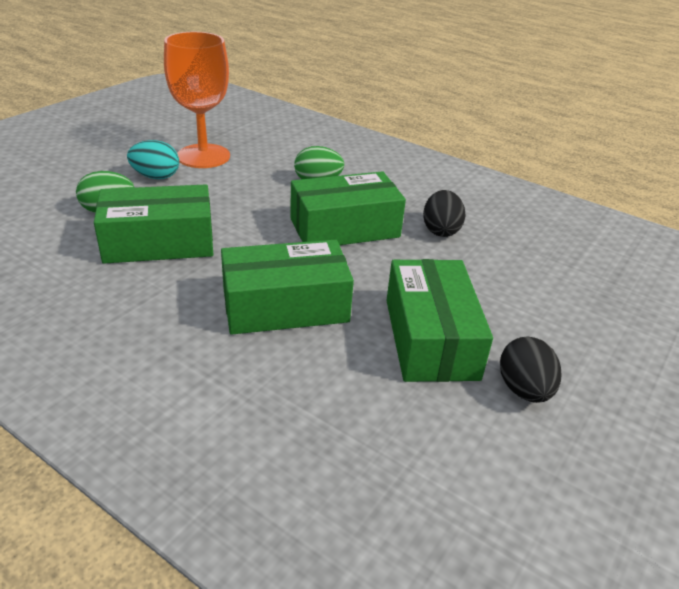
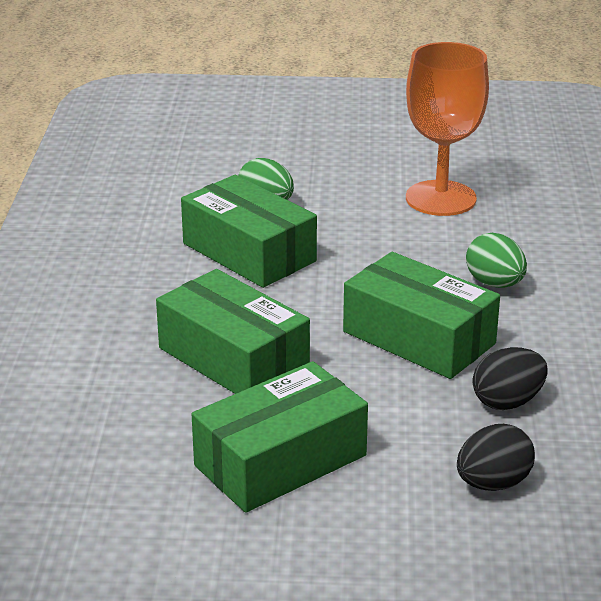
camera: 60 degrees right, 5 degrees down
(156, 177) = (358, 196): turquoise egg -> none
(524, 390) = (260, 546): black egg -> black egg (493, 483)

